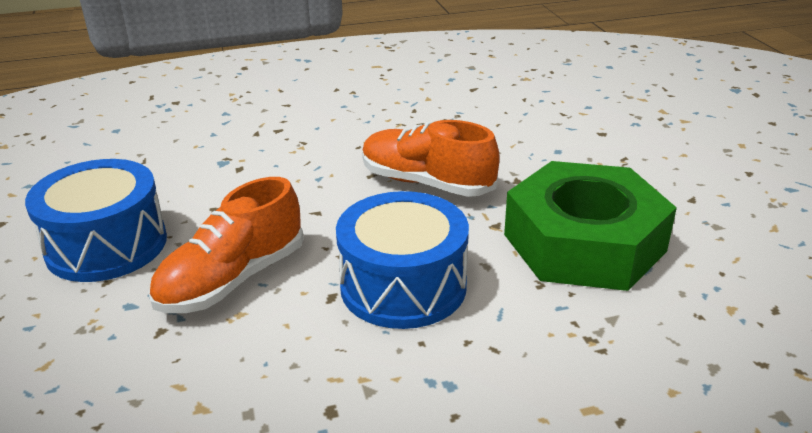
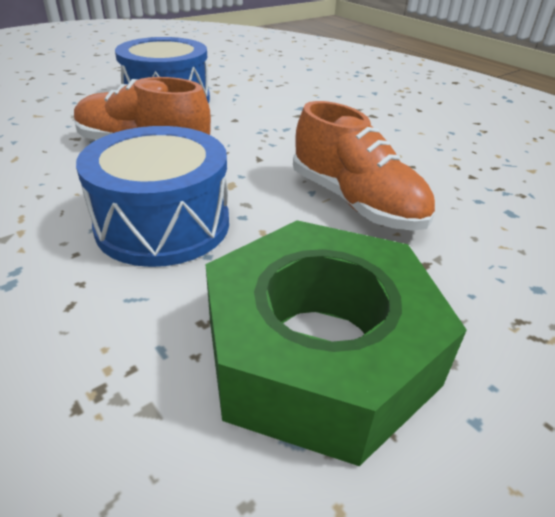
camera: 65 degrees right, 5 degrees up
(427, 183) = (355, 202): orange shoe -> orange shoe turned 135 degrees clockwise

